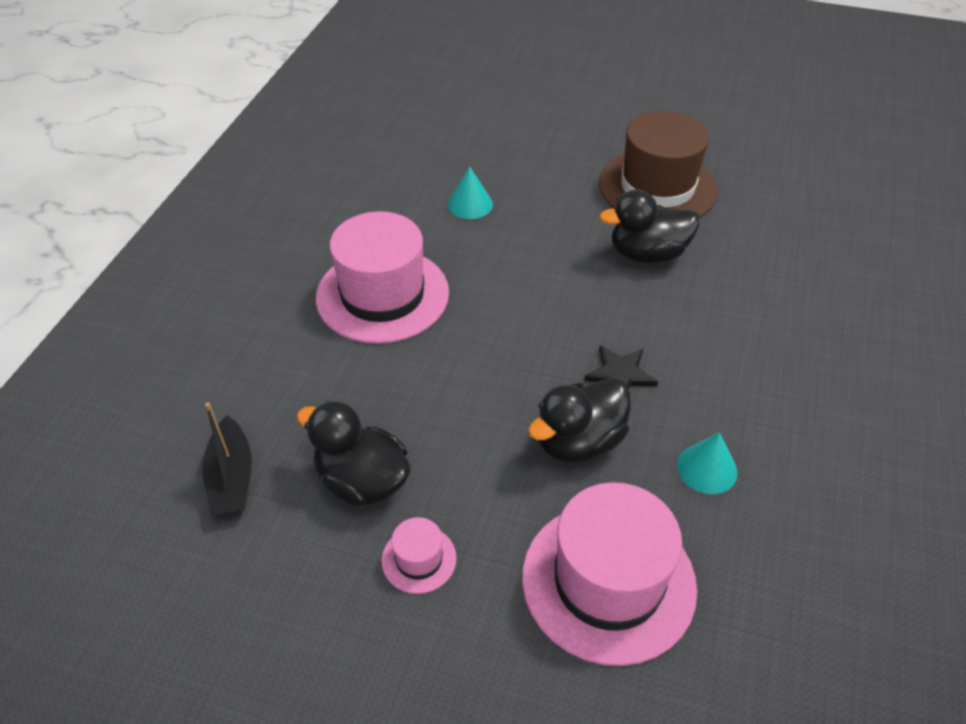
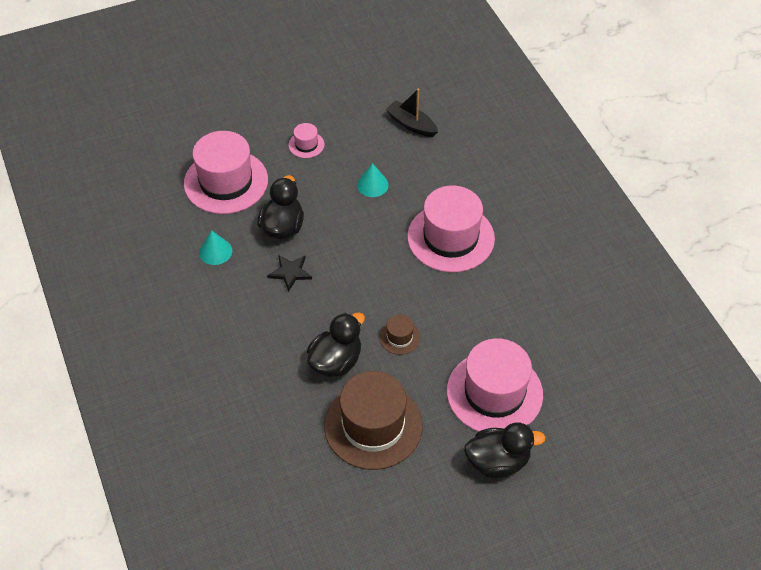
camera: 140 degrees right, 5 degrees up
(362, 481) = (358, 155): black duck -> black duck (497, 462)
(470, 204) = (473, 328): turquoise cone -> turquoise cone (372, 185)
(513, 151) = (494, 393): none -> pink hat
(555, 237) = (399, 337): none -> brown hat

